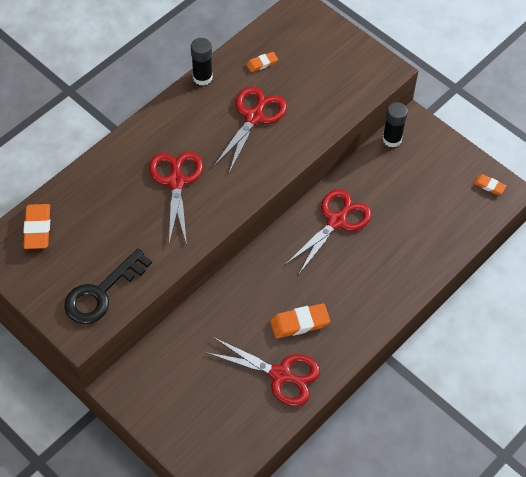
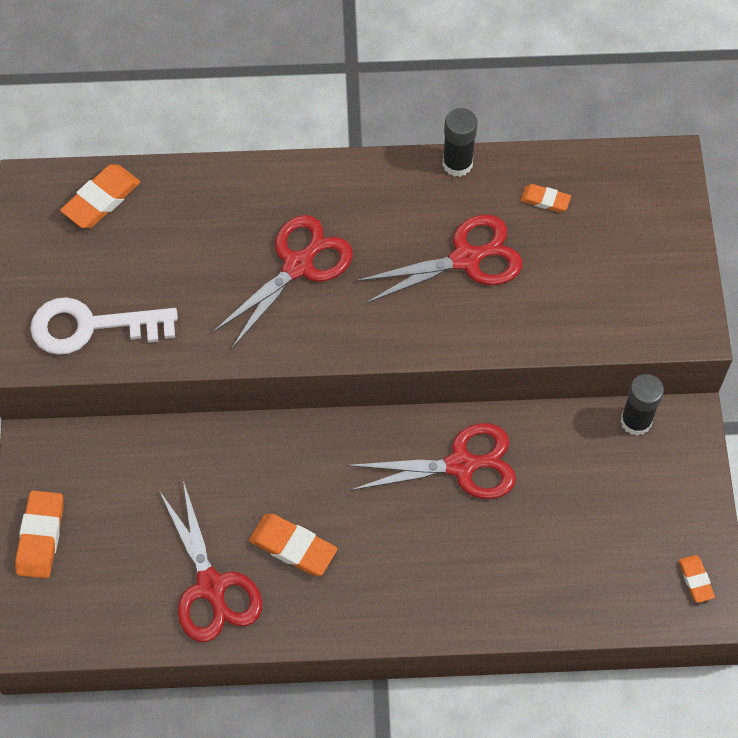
camera: 45 degrees right, 5 degrees up
(102, 292) = (92, 327): black key -> white key
(169, 426) = (40, 536): none -> orange eraser

